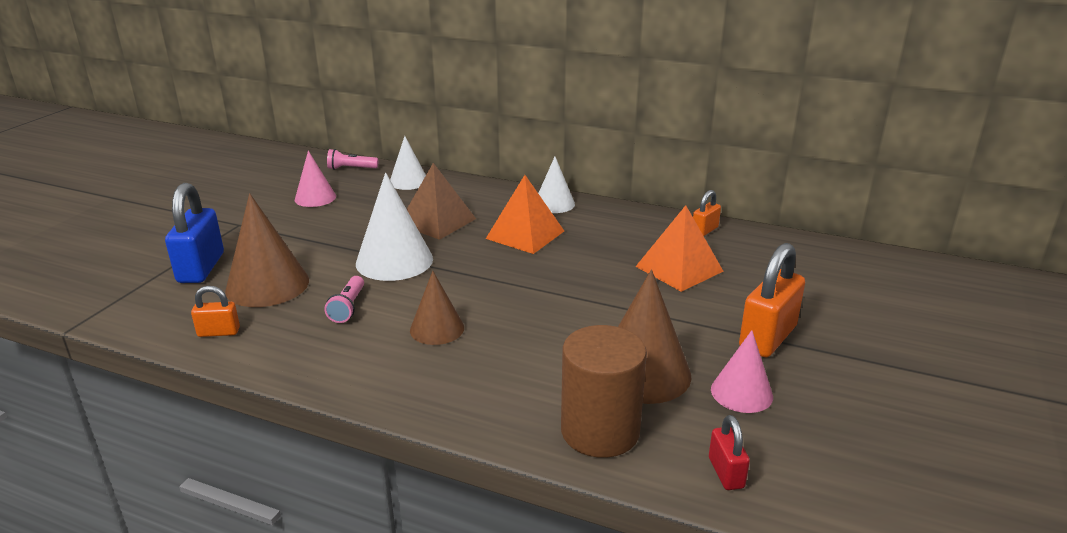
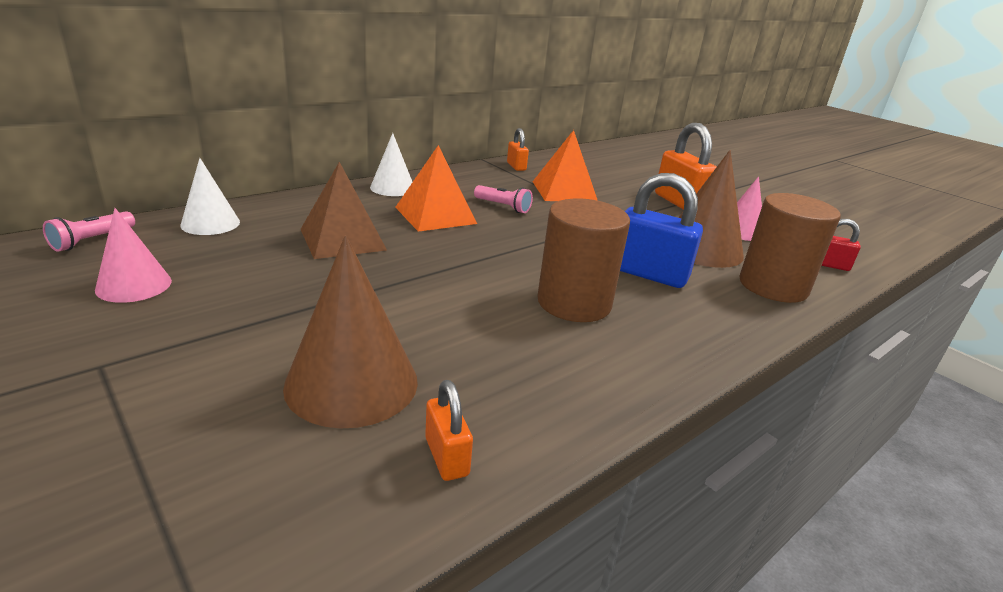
camera: 65 degrees left, 0 degrees up
(201, 268) = (205, 436): blue padlock -> blue padlock (649, 274)
(219, 332) = (446, 457): orange padlock -> orange padlock turned 45 degrees counterclockwise
(348, 307) = (481, 339): pink flashlight -> pink flashlight (503, 207)
(394, 261) = (402, 284): white cone -> none
(437, 329) = (574, 303): brown cone -> brown cylinder

